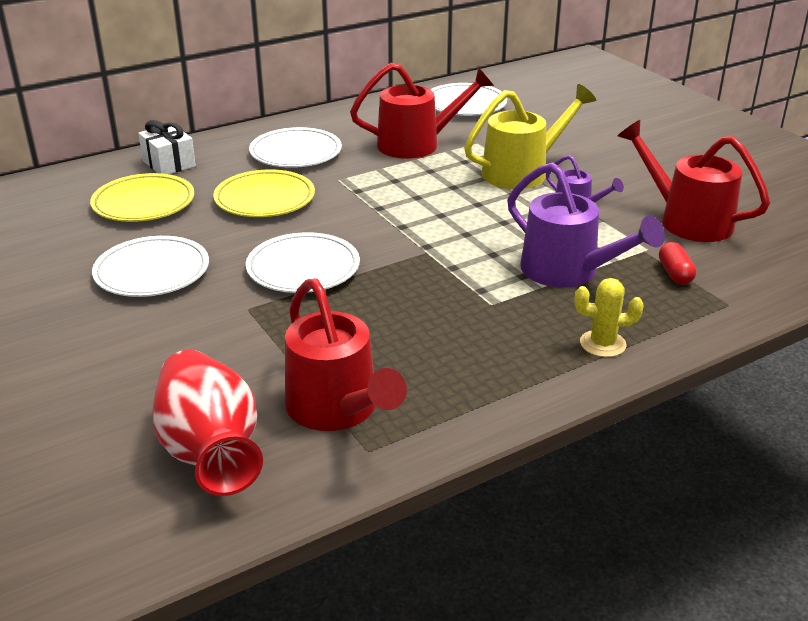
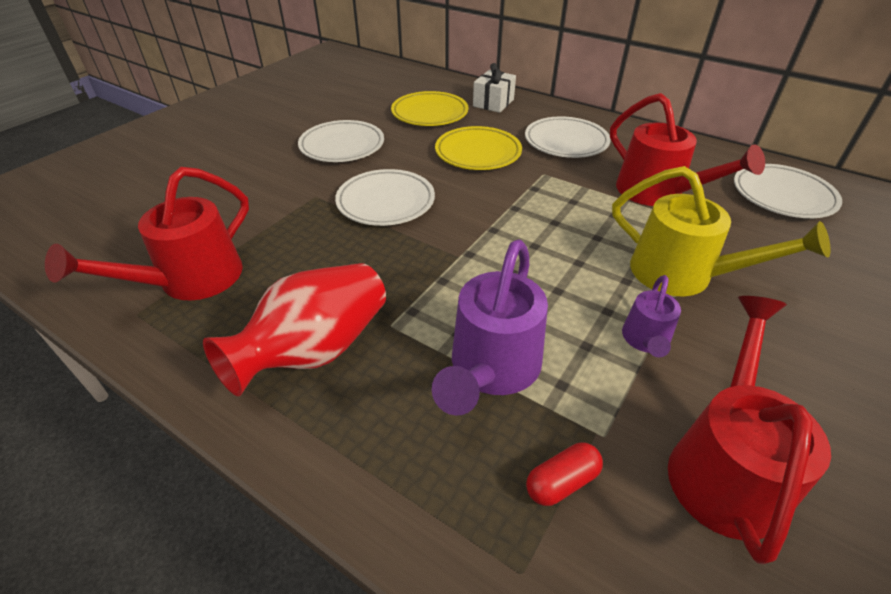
camera: 65 degrees right, 10 degrees up
(210, 451) = (132, 239): red vase -> red vase (315, 350)
(602, 344) = (354, 438): yellow cactus -> none

